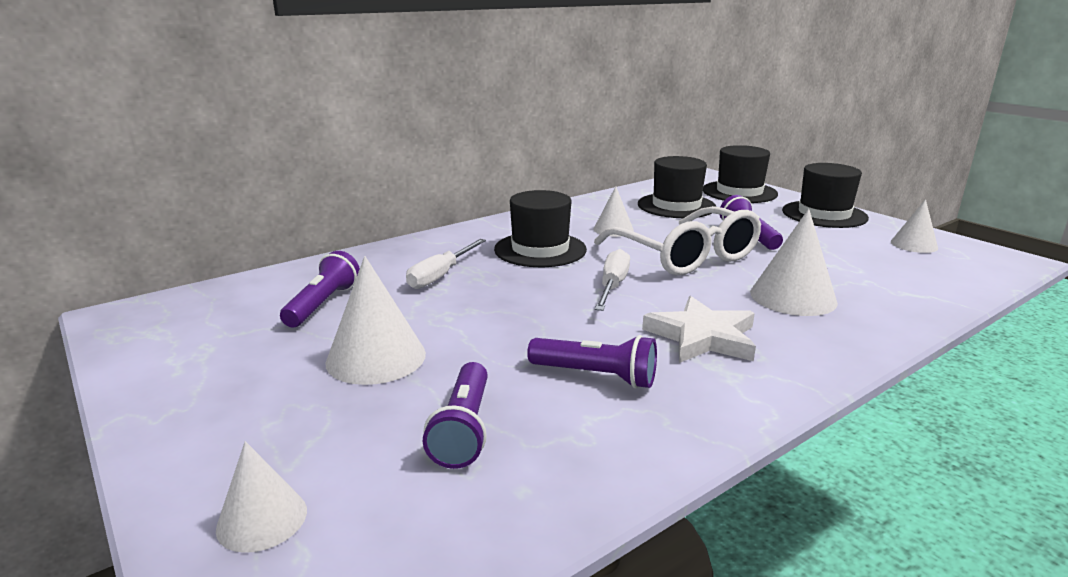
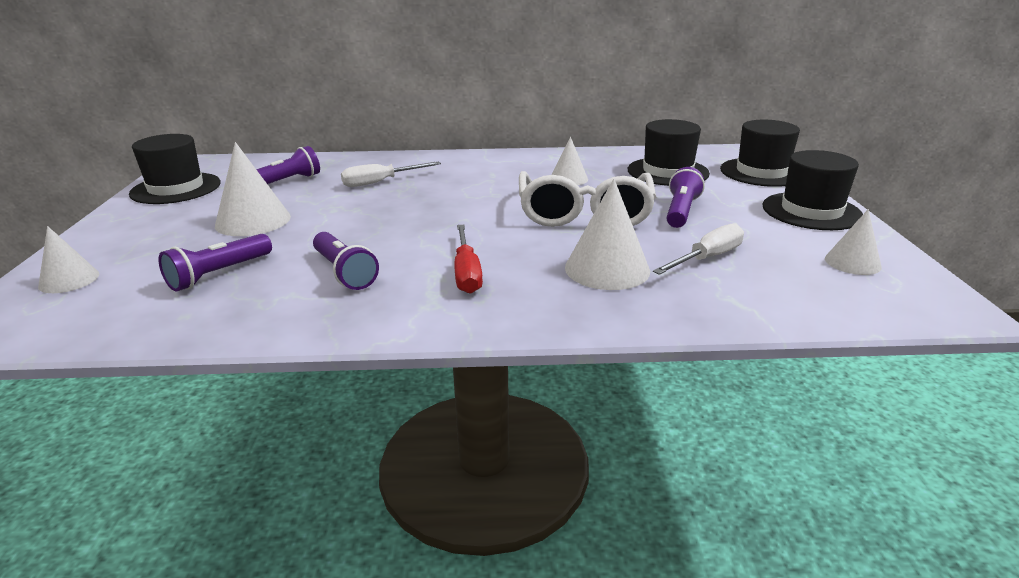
camera: 35 degrees right, 5 degrees up
(540, 249) = (480, 181): black hat -> black hat (176, 188)
(612, 286) = (477, 220): white screwdriver -> white screwdriver (707, 258)
(702, 337) = (466, 273): white star -> red screwdriver

